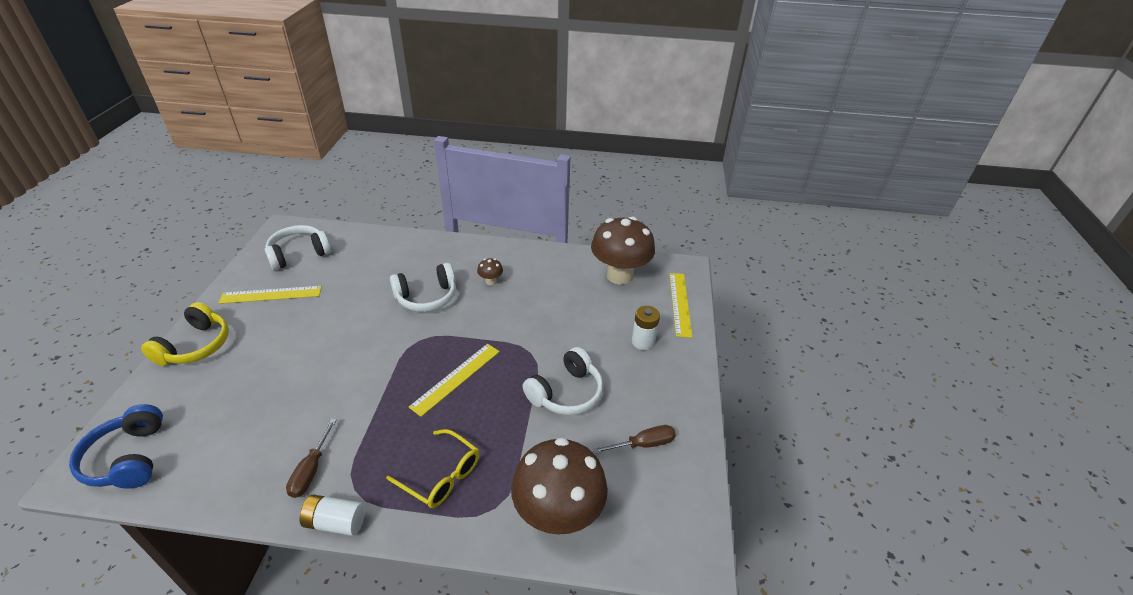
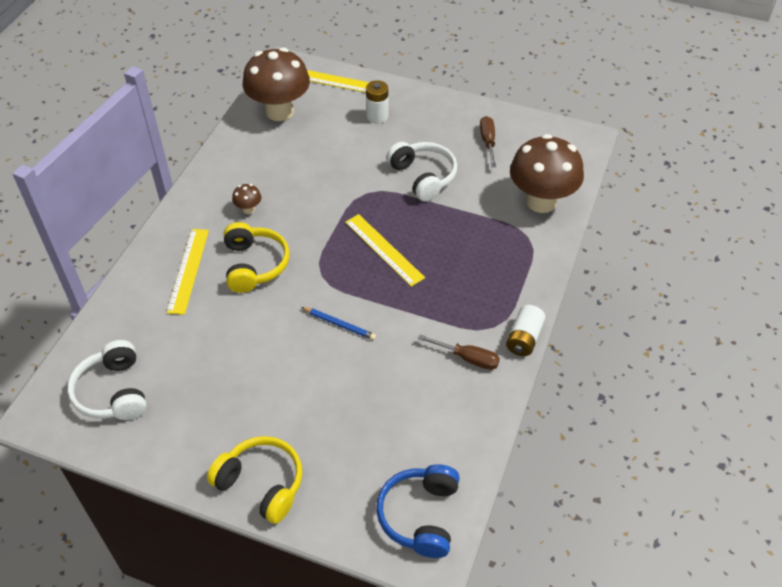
camera: 75 degrees left, 10 degrees up
(128, 458) = (420, 515): blue headphones -> blue headphones turned 105 degrees clockwise
(271, 294) = (190, 415): yellow ruler -> yellow ruler (188, 270)
(359, 362) = (339, 324): none -> blue pencil
(427, 297) = (254, 265): white headphones -> yellow headphones
(441, 476) = (492, 267): yellow glasses -> none

